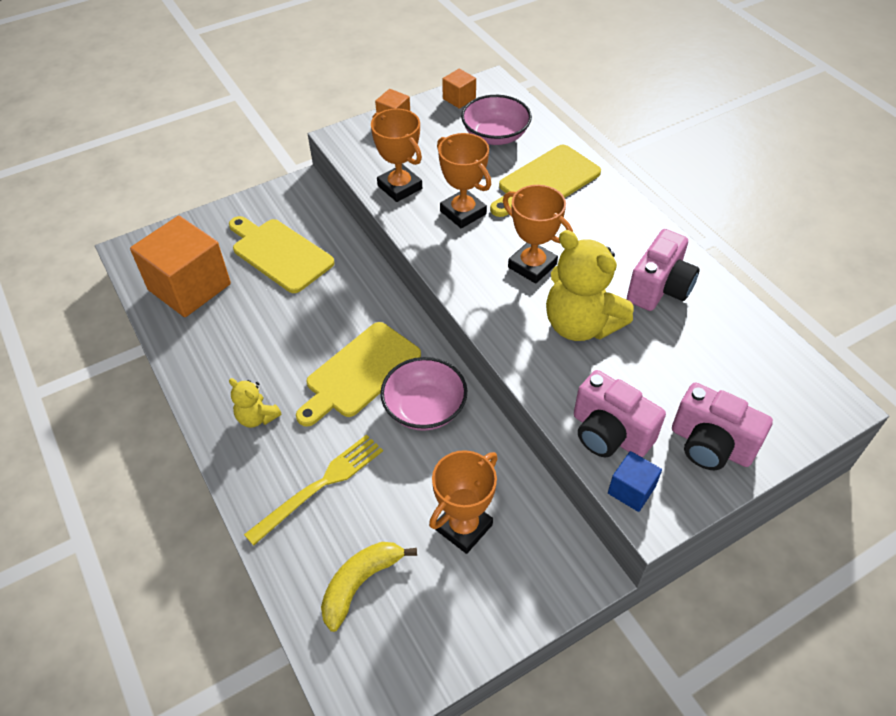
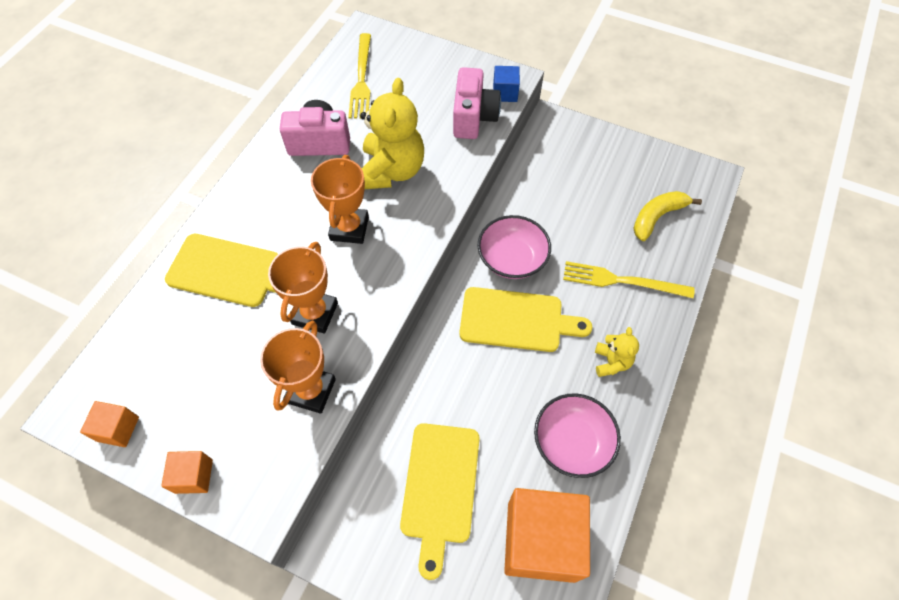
camera: 125 degrees left, 10 degrees up
(360, 583) = (657, 217): yellow banana -> yellow banana turned 135 degrees clockwise
(463, 527) = (576, 188): orange trophy -> none
(495, 135) = (175, 352): pink bowl -> pink bowl (572, 442)
(710, 445) = (442, 71): pink camera -> none
(741, 362) = (362, 79): none -> yellow fork

